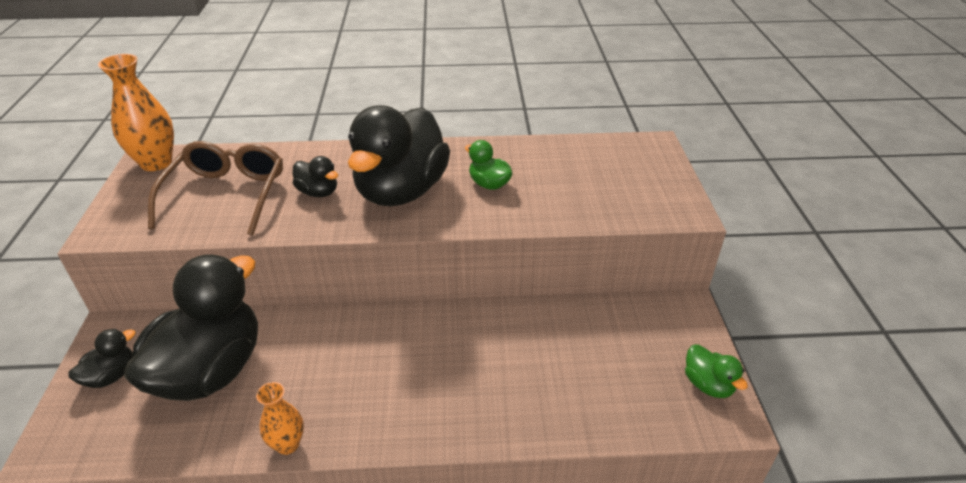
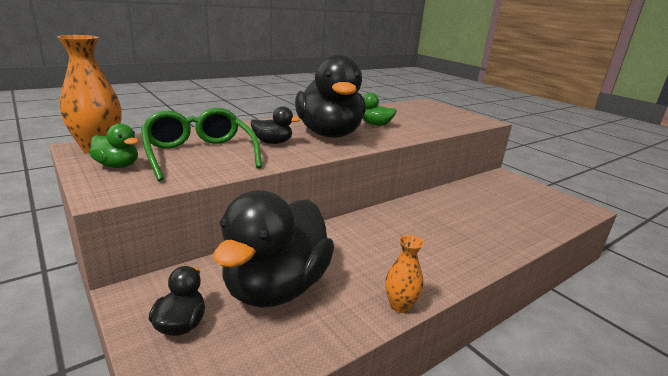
camera: 35 degrees left, 15 degrees down
(211, 371) = (276, 287): black duck -> black duck turned 150 degrees counterclockwise
(226, 195) = (199, 154): brown glasses -> green glasses
(708, 385) = (558, 200): green duck -> green duck (118, 166)

